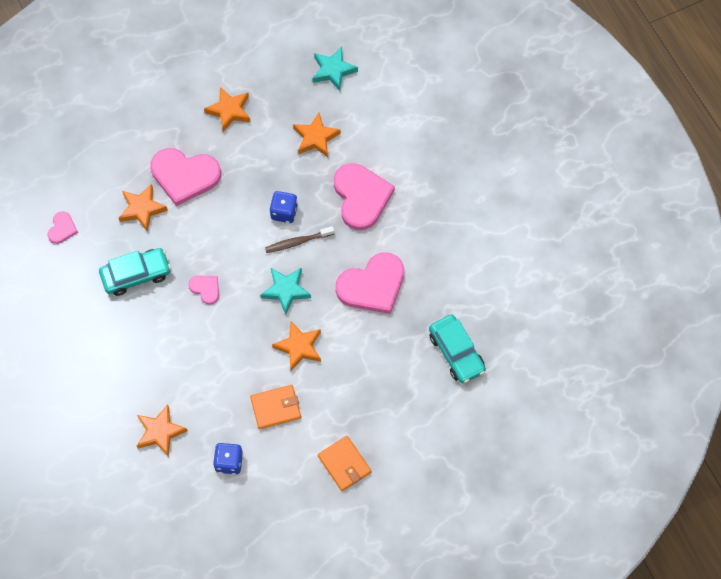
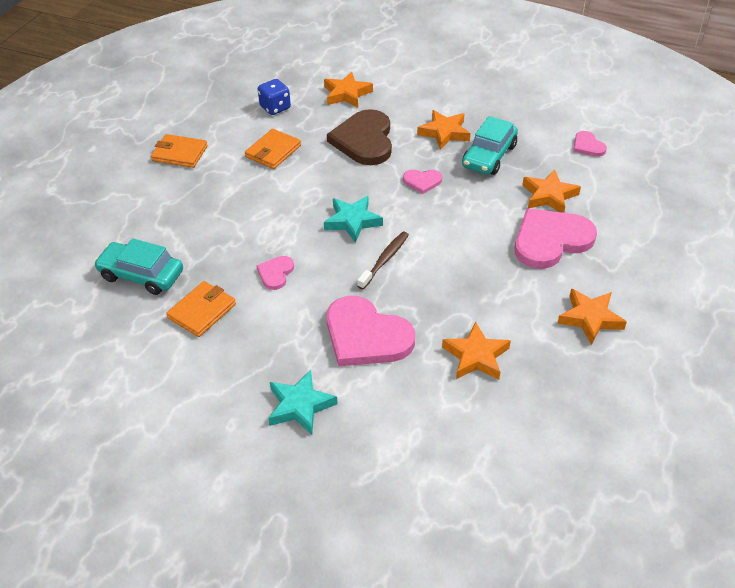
camera: 140 degrees right, 20 degrees down
(201, 364) = (364, 140): none -> brown heart
(284, 212) = (425, 273): blue dice -> none
(299, 347) = (296, 194): orange star -> orange star (444, 133)
(333, 70) = (544, 439): turquoise star -> turquoise star (300, 406)
(372, 285) = (275, 273): pink heart -> pink heart, size x0.48
(440, 291) = (202, 311): none -> orange wallet

